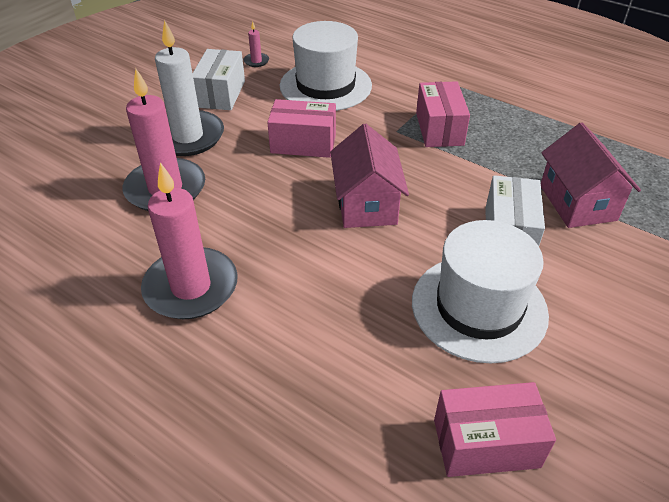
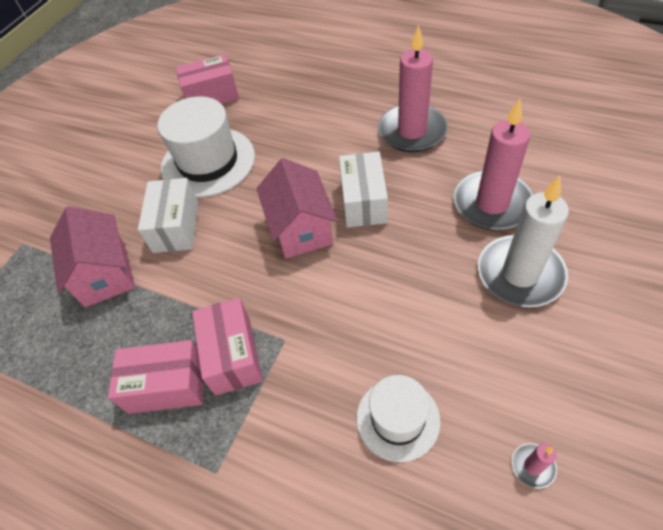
camera: 175 degrees right, 10 degrees up
(221, 94) = (534, 363): white box -> white box (363, 202)
(303, 143) = (386, 293): pink box -> pink box (167, 385)
(325, 86) = (398, 419): white hat -> white hat, size x0.61

